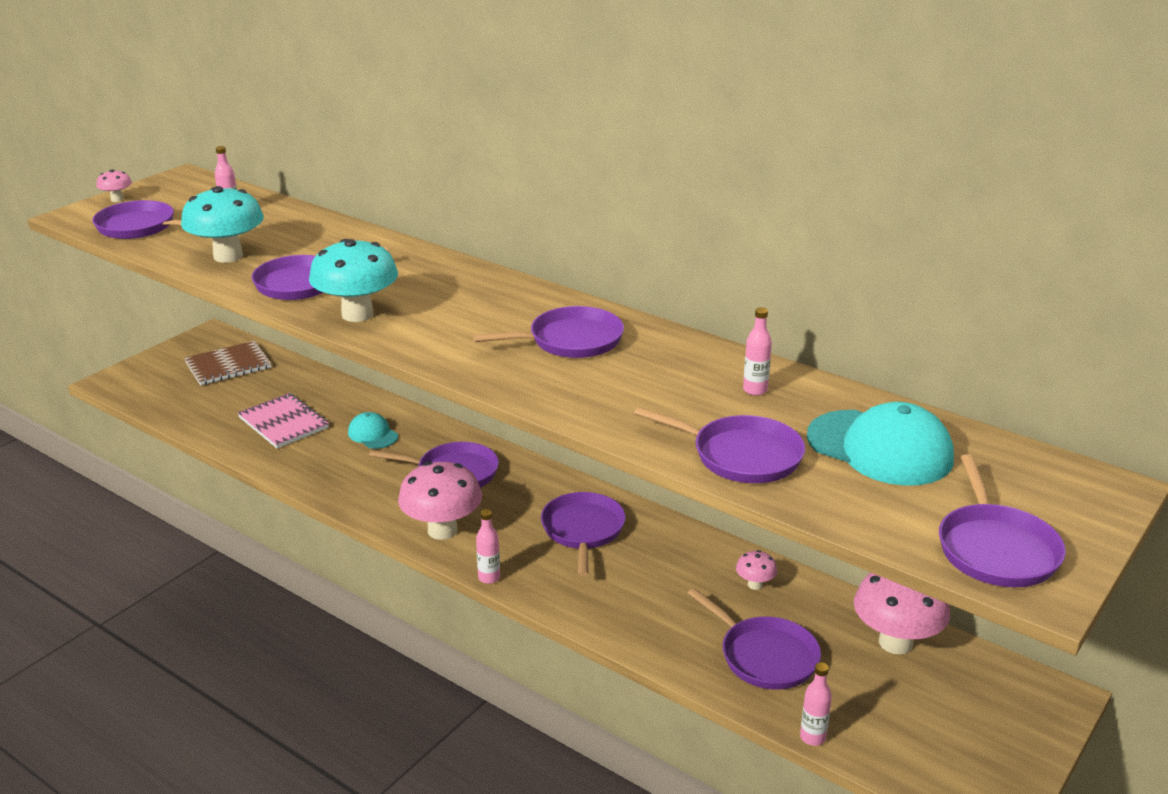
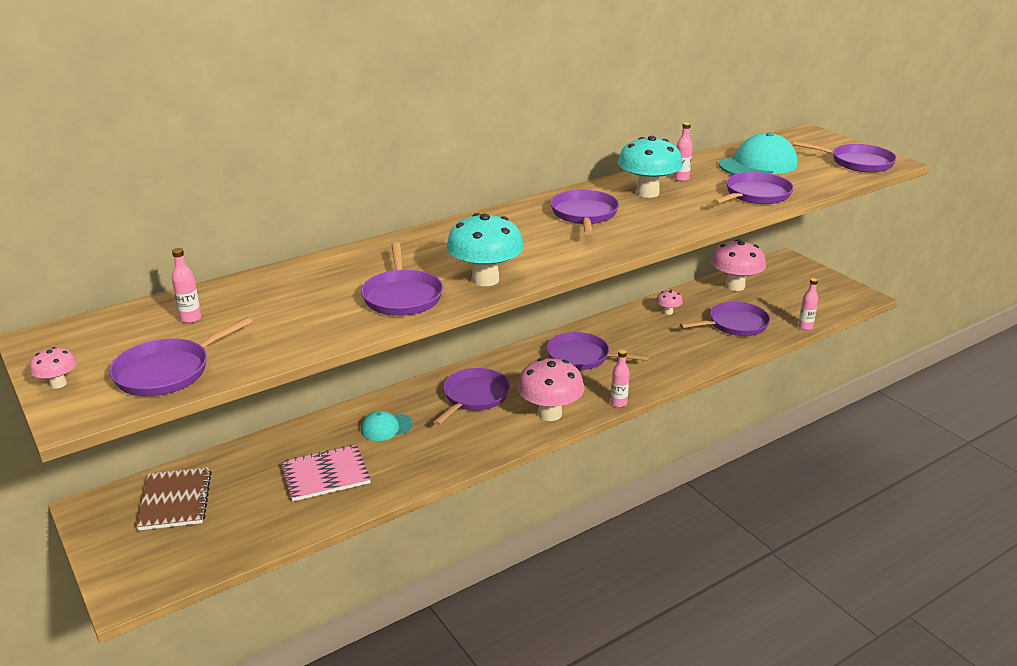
camera: 70 degrees left, 0 degrees up
(228, 256) = (304, 326): turquoise mushroom -> turquoise mushroom (647, 193)

